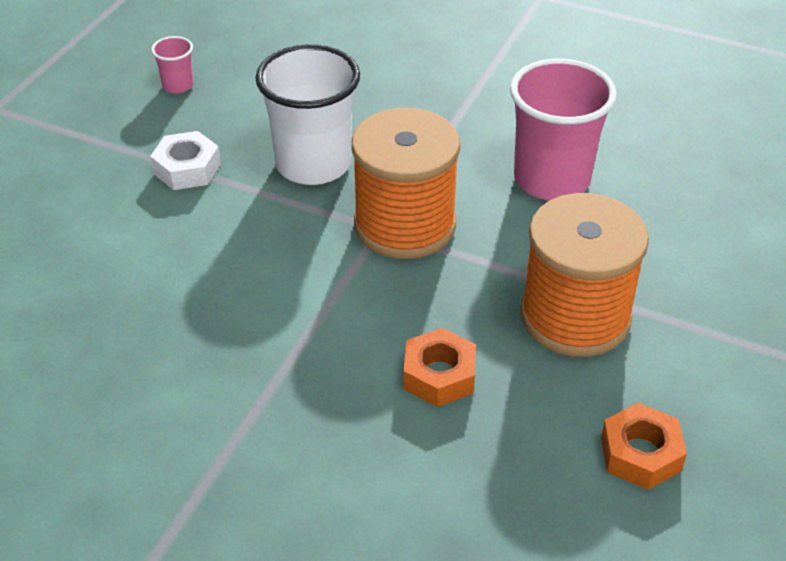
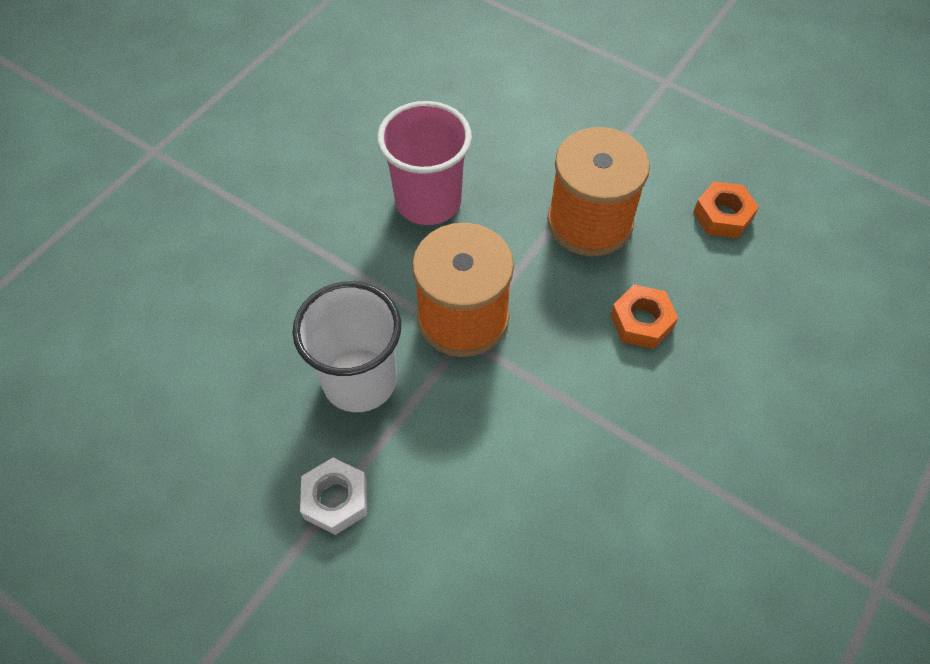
camera: 80 degrees left, 15 degrees up
(178, 85) = (182, 502): pink cup -> none

